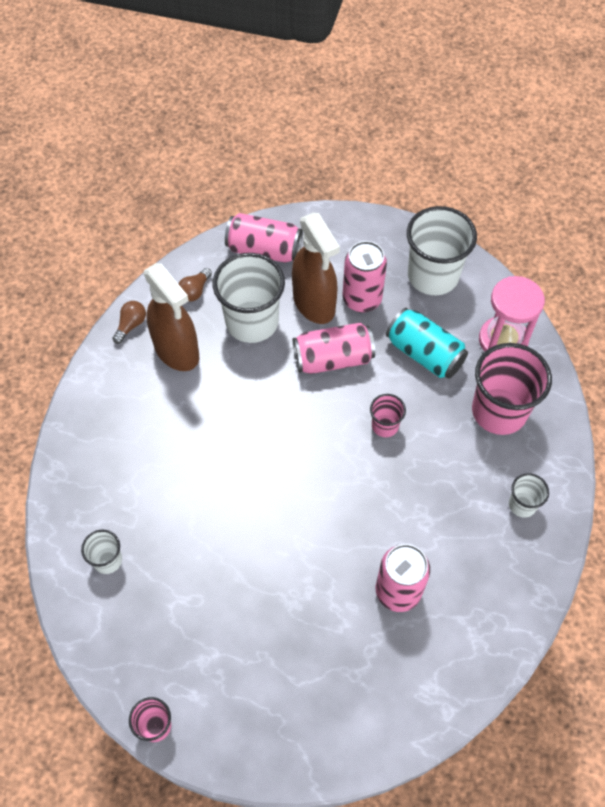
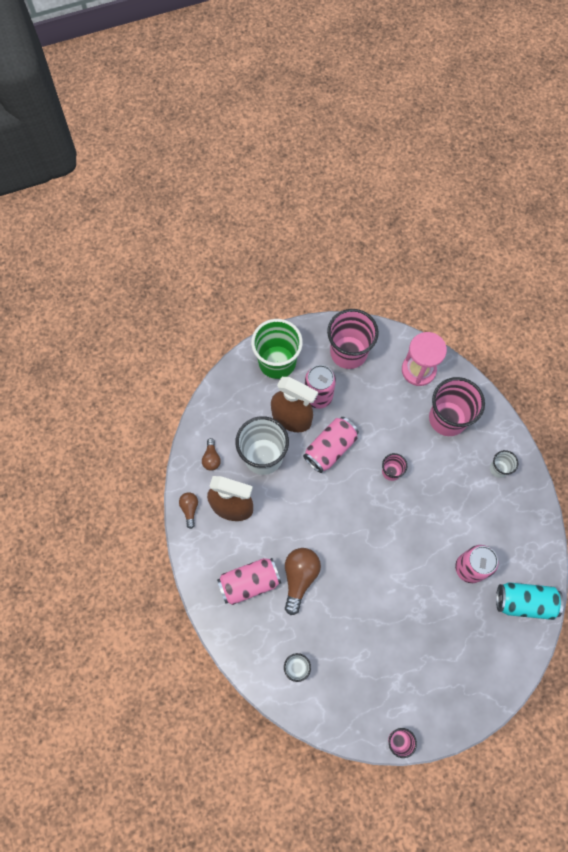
camera: 35 degrees left, 10 degrees up
(189, 468) = (299, 577): none -> brown light bulb
(264, 250) = (233, 401): pink can -> pink can (249, 582)
(343, 240) = (277, 362): none -> green cup
(424, 354) = (380, 409): turquoise can -> turquoise can (524, 602)
(433, 276) = (348, 352): white cup -> pink cup

